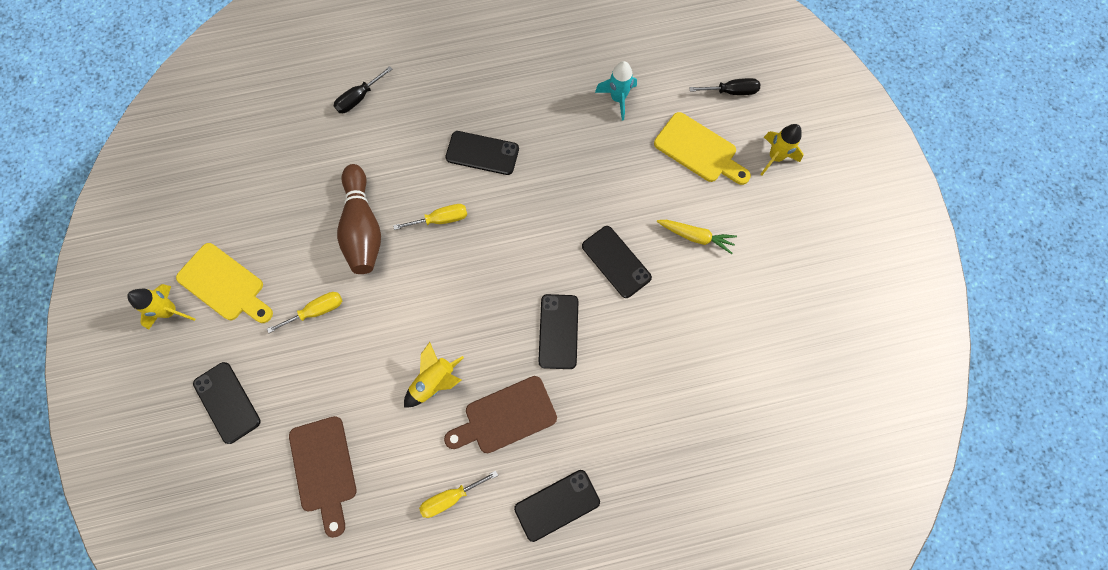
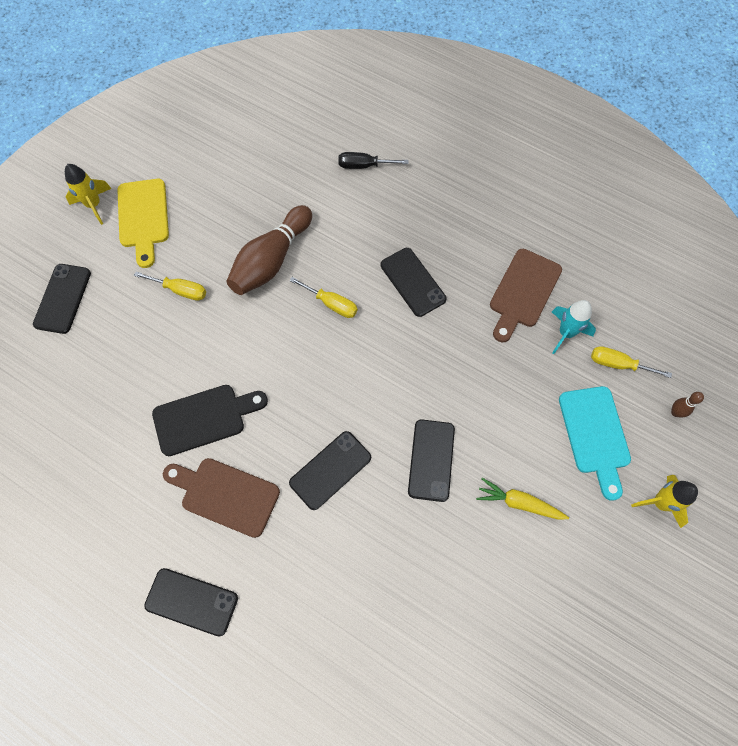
camera: 45 degrees right, 5 degrees down
(324, 469) = (71, 405): brown cutting board -> brown cutting board (523, 292)
(434, 381) = (204, 418): yellow rocket -> black cutting board
(450, 497) = (127, 514): yellow screwdriver -> yellow screwdriver (618, 364)
(696, 237) = (519, 503): yellow carrot -> yellow carrot turned 135 degrees clockwise
(699, 150) = (595, 435): yellow cutting board -> turquoise cutting board
(731, 91) = (675, 412): black screwdriver -> brown bowling pin

